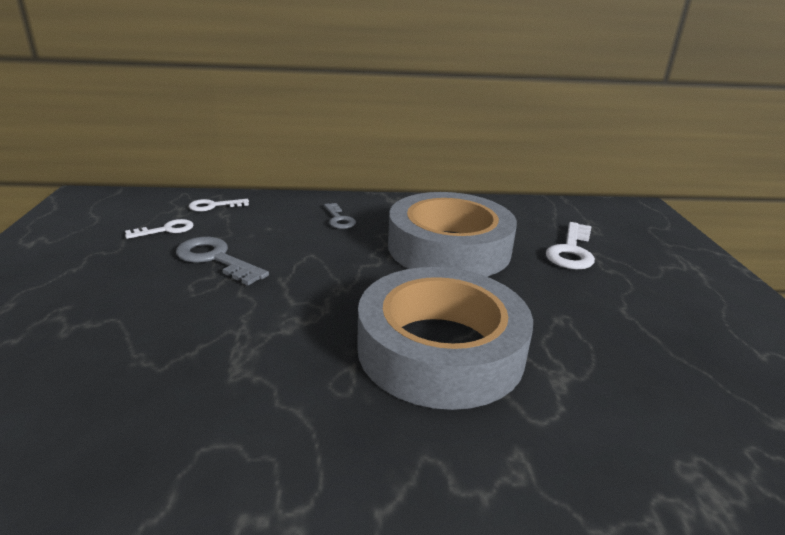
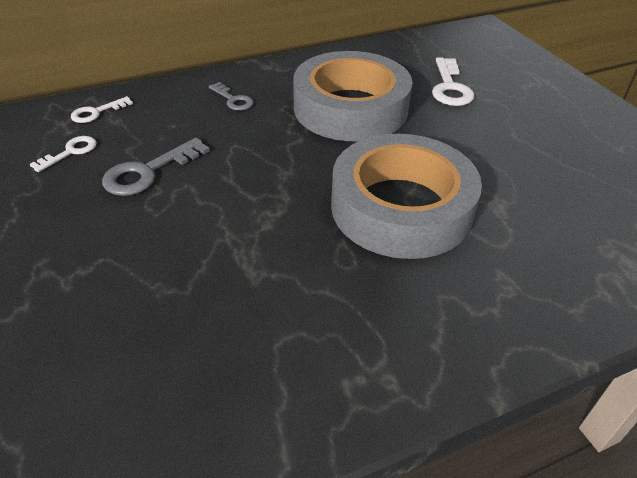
camera: 20 degrees left, 15 degrees up
(215, 259) = (148, 172): grey key -> grey key turned 60 degrees counterclockwise

